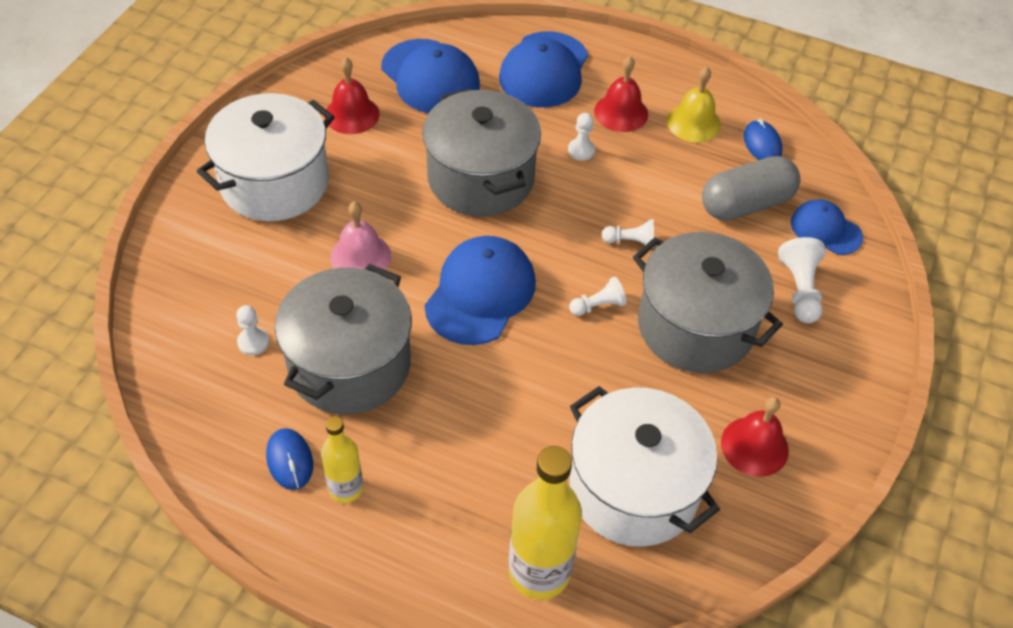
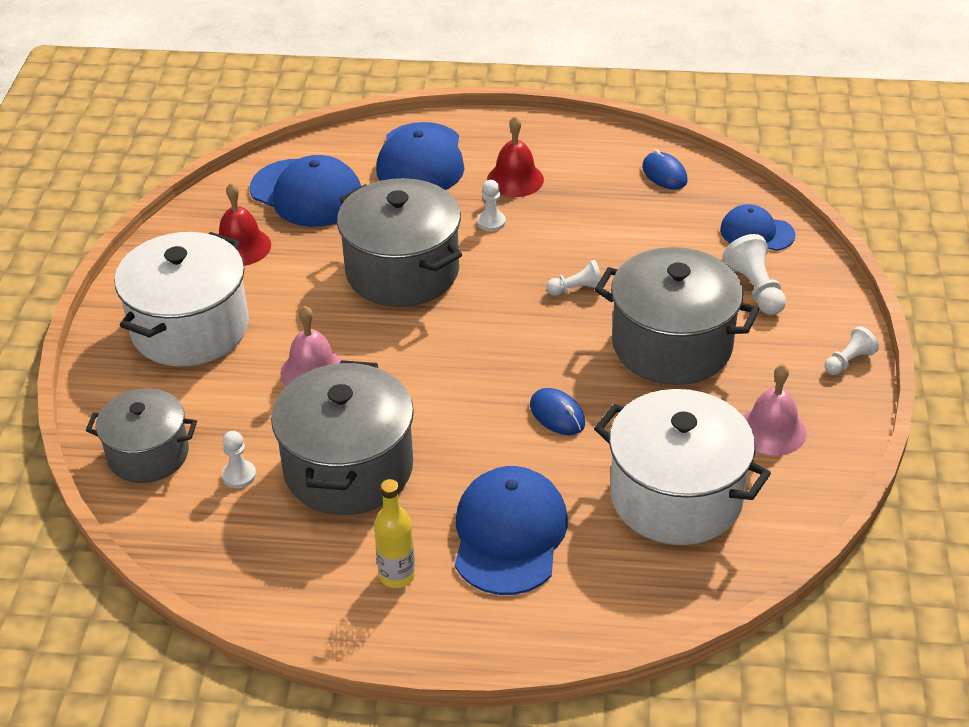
camera: 15 degrees left, 10 degrees down
(187, 297) = (148, 454): none -> grey pot
(289, 460) = (328, 567): blue mouse -> blue mouse (557, 415)
(480, 293) = (450, 372): blue cap -> blue cap (509, 534)
(539, 571) = (619, 590): yellow bottle -> none
(598, 306) = (571, 352): white pawn -> white pawn (848, 361)
(693, 123) = (590, 171): yellow bell -> none
(746, 204) = (672, 229): grey capsule -> none
(754, 446) = (772, 430): red bell -> pink bell

